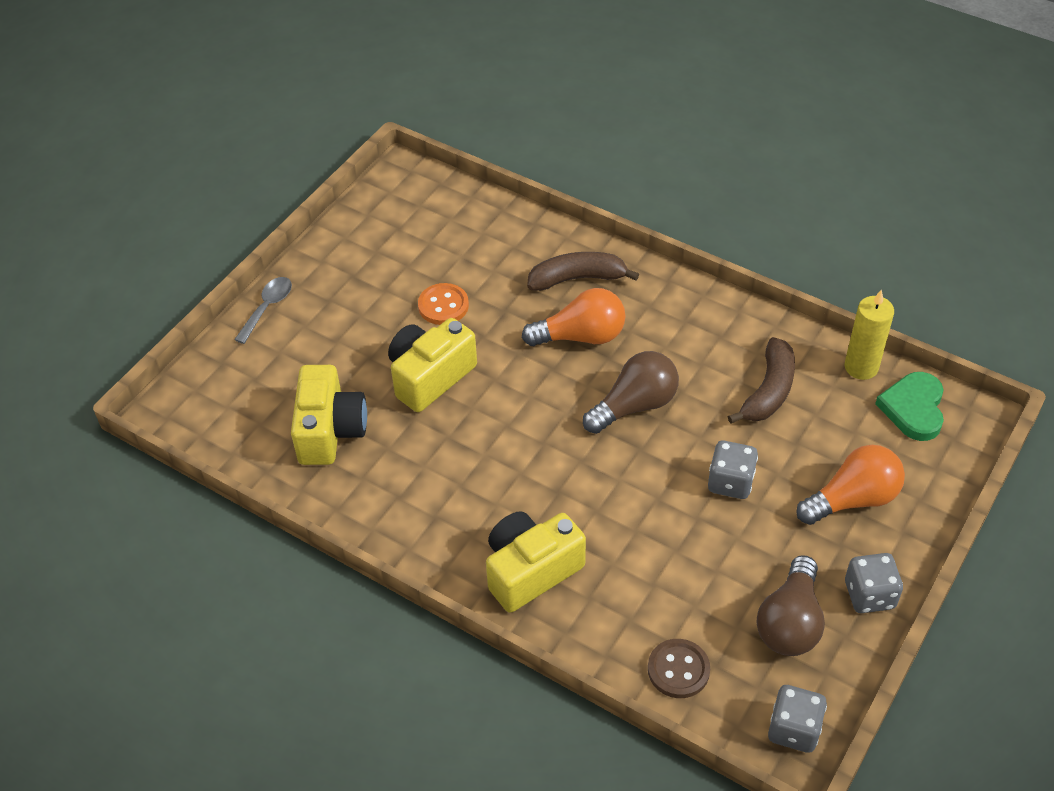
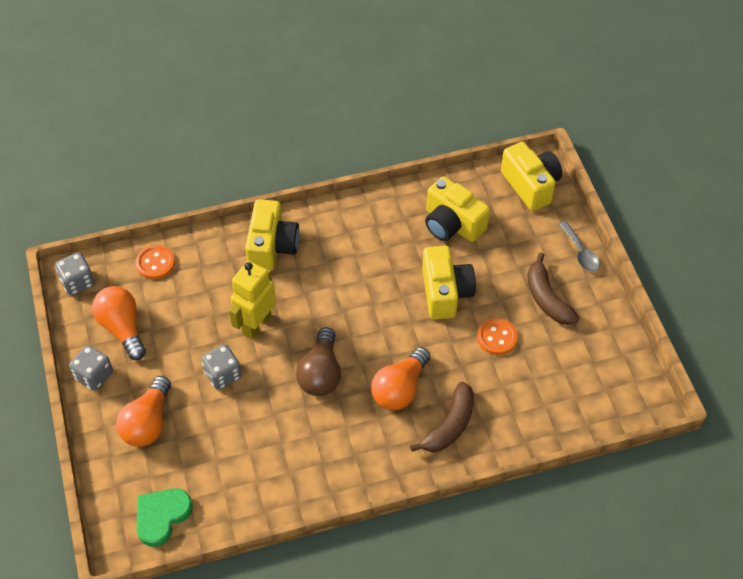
camera: 130 degrees right, 5 degrees up
(204, 400) = (531, 185): none -> yellow camera
(643, 502) = (256, 325): none -> yellow robot
(678, 670) = (155, 263): brown button -> orange button
(769, 391) = (257, 450): brown banana -> brown banana (547, 298)
(790, 622) = (122, 328): brown light bulb -> orange light bulb
(861, 367) = (218, 519): yellow candle -> none
(913, 408) = (162, 516): green heart -> green heart turned 105 degrees counterclockwise

